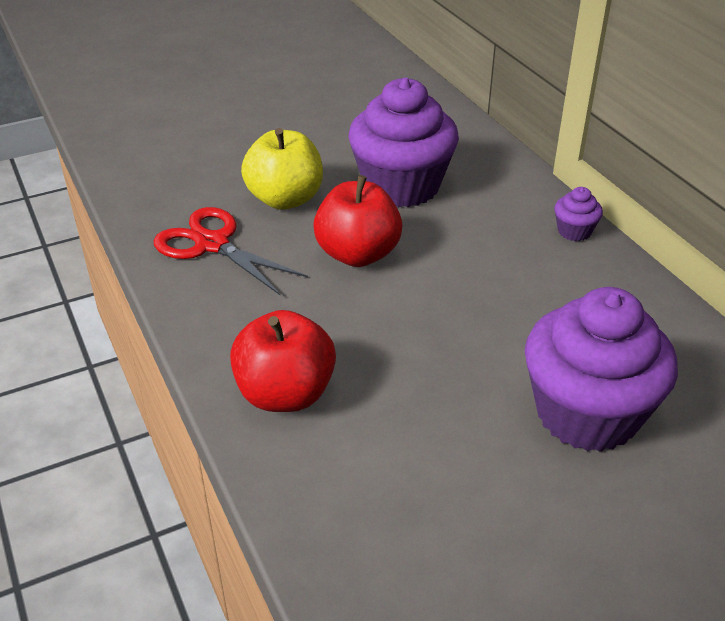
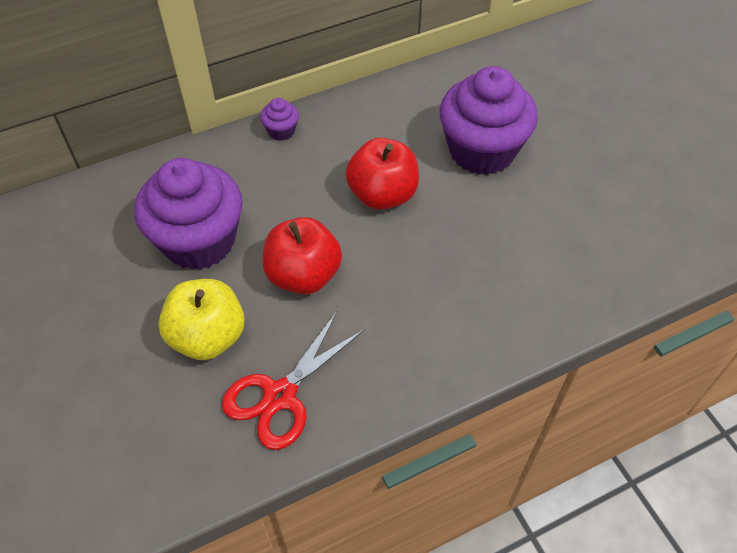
camera: 90 degrees left, 15 degrees up
(285, 394) = (479, 321): red apple -> red apple (382, 194)

